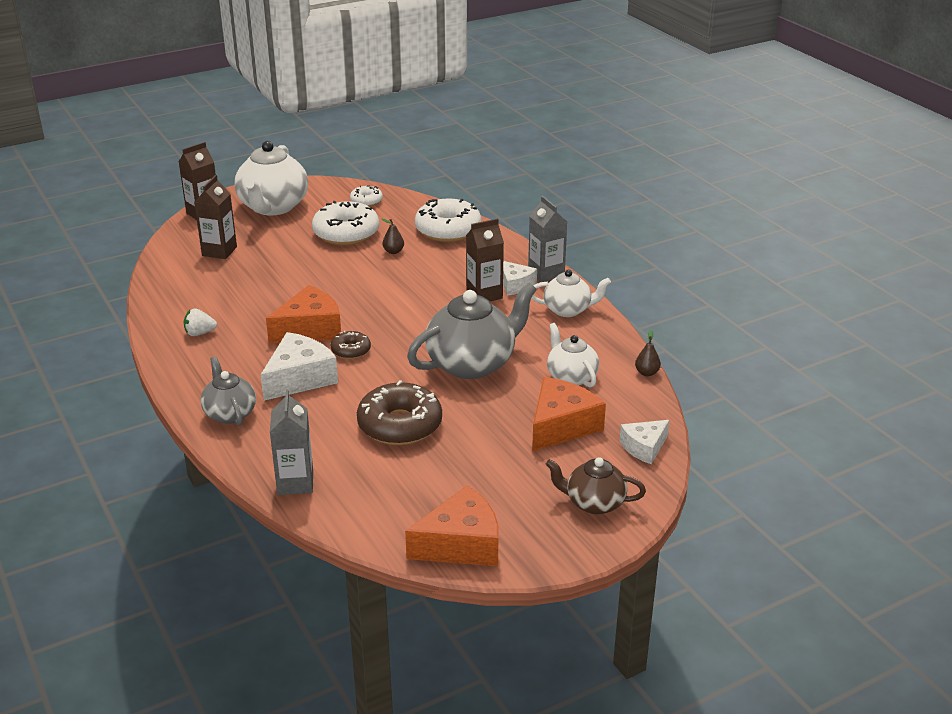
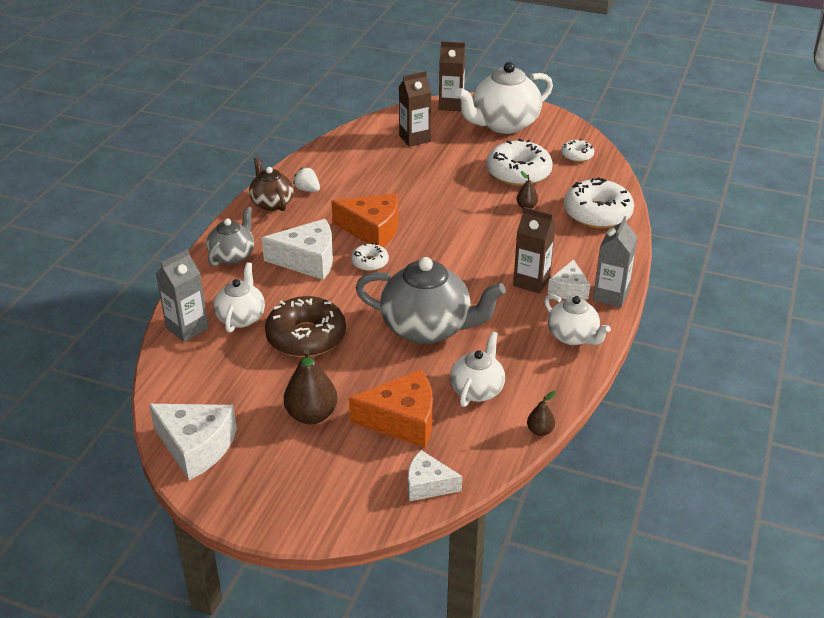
camera: 50 degrees right, 5 degrees up
(324, 447) = (241, 317): none -> white teapot
(351, 350) = (370, 262): brown donut -> white donut
(461, 544) = (196, 446): orange cheese -> white cheese
(500, 466) = (312, 415): none -> brown pear
(593, 503) = (319, 493): brown teapot -> brown teapot (271, 203)

